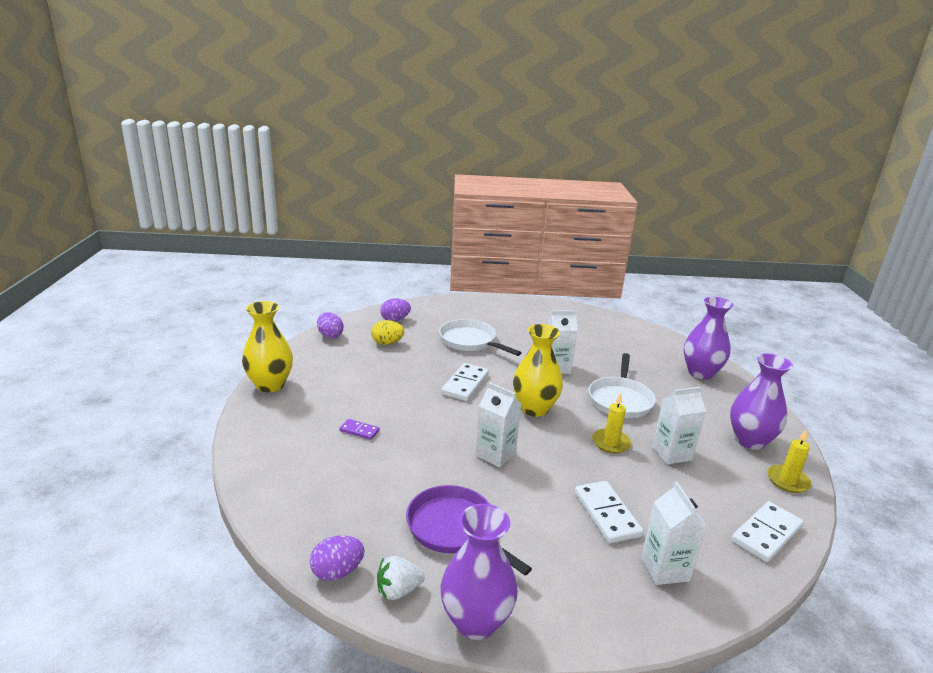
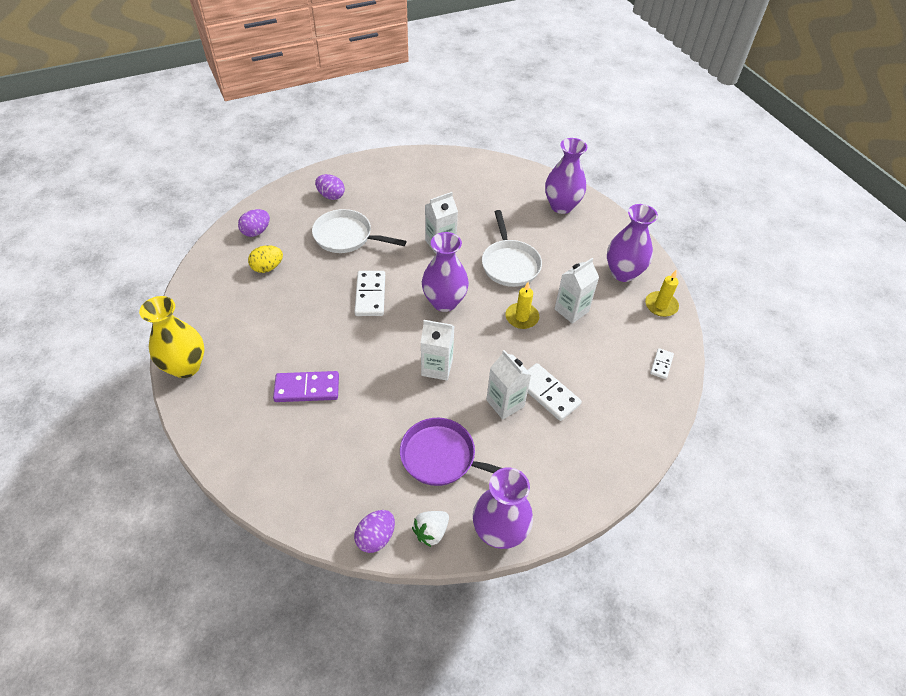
camera: 25 degrees left, 25 degrees up
(330, 336) = (203, 278): purple egg -> purple egg (331, 196)
(359, 431) = (307, 388): purple domino -> purple domino, size x1.81
(534, 408) = (444, 302): yellow vase -> purple vase
(665, 569) = (606, 427): white carton -> white carton (505, 403)
(766, 534) = (661, 364): white domino -> white domino, size x0.55

